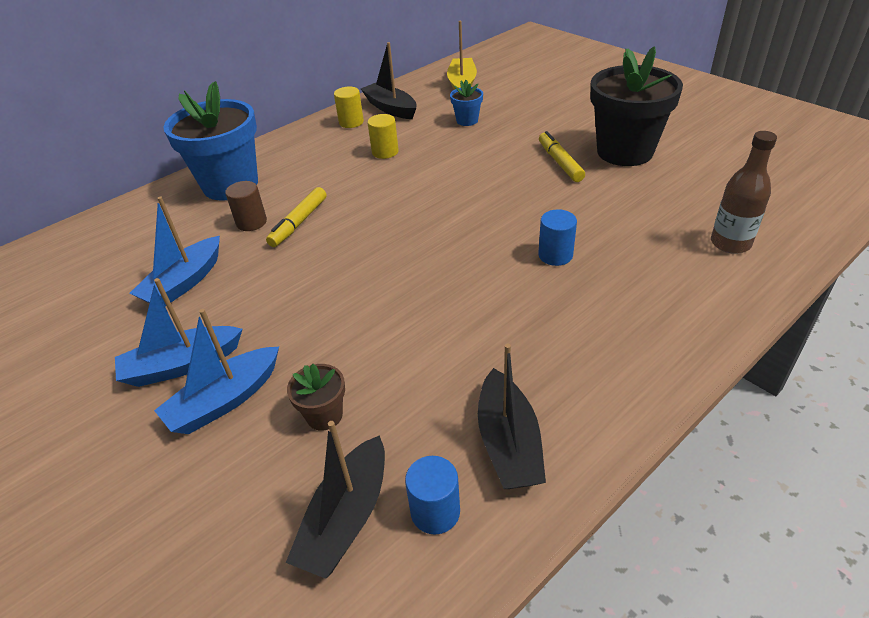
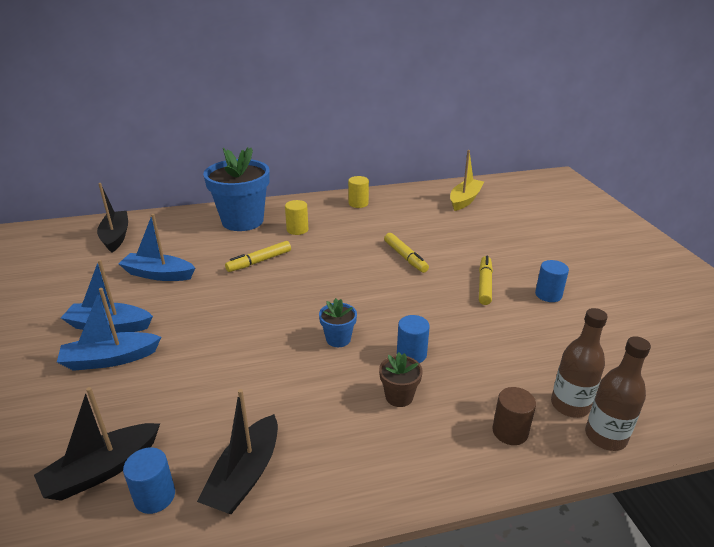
camera: 25 degrees right, 10 degrees down
(184, 283) = (158, 274): blue boat -> blue boat turned 45 degrees clockwise
(251, 222) = (231, 250): brown cylinder -> brown cylinder (510, 431)
(324, 415) = (153, 396): brown flower pot -> brown flower pot (399, 396)
(385, 152) = (361, 232): yellow cylinder -> yellow cylinder (297, 230)
(390, 108) = (395, 202): black boat -> black boat (116, 237)
(457, 162) = (405, 257): none -> yellow marker
(467, 120) = (442, 228): blue flower pot -> blue flower pot (338, 339)
(624, 152) = (548, 295): black flower pot -> blue cylinder
(779, 258) = (605, 437): none -> brown bottle

